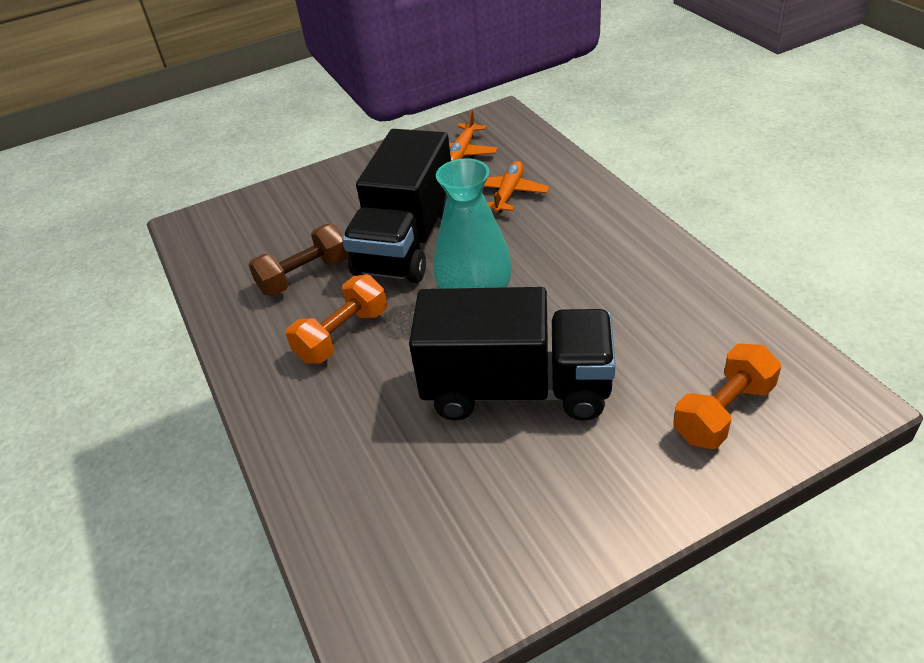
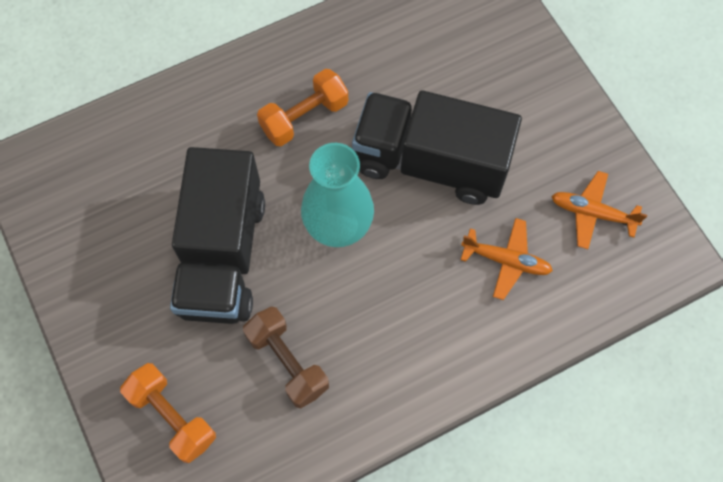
camera: 85 degrees right, 25 degrees up
(305, 276) = (387, 78): brown dumbbell -> brown dumbbell (287, 362)
(342, 335) = (304, 117): orange dumbbell -> orange dumbbell turned 75 degrees counterclockwise

